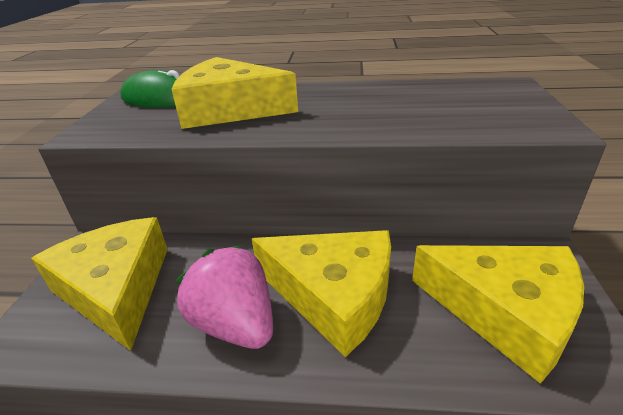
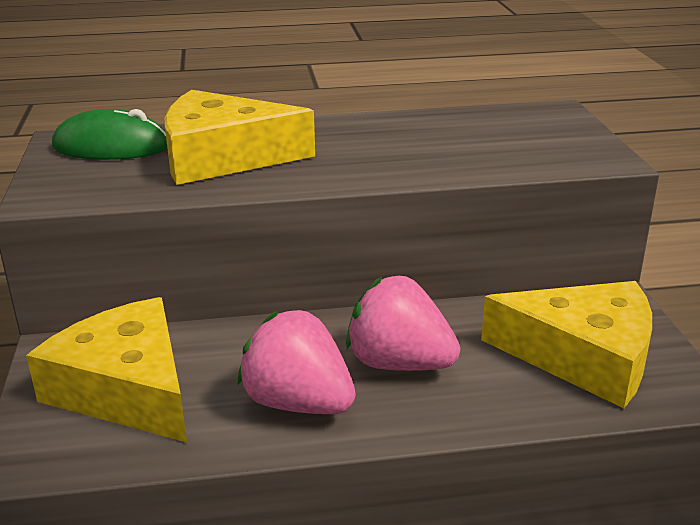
camera: 15 degrees left, 5 degrees down
(334, 295) = (399, 363): yellow cheese -> pink strawberry

